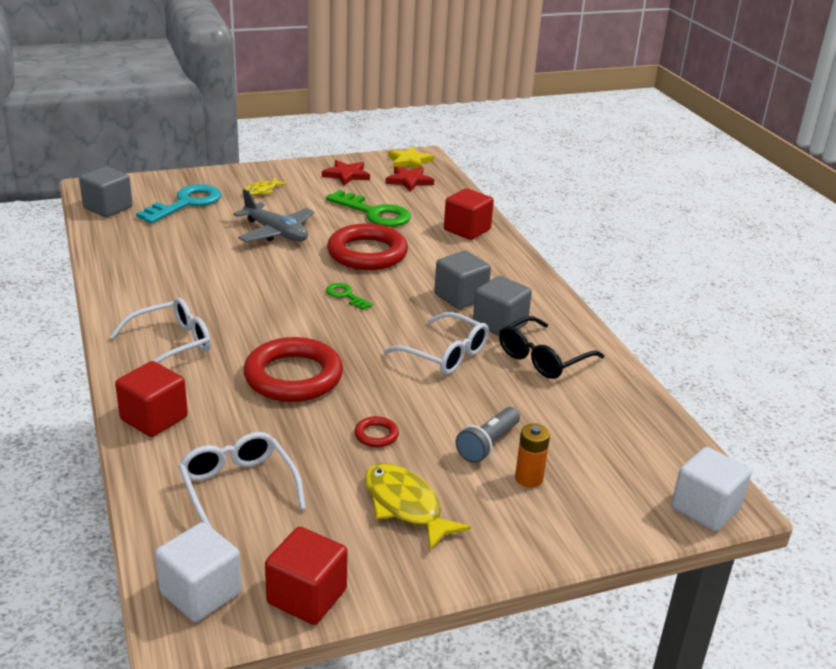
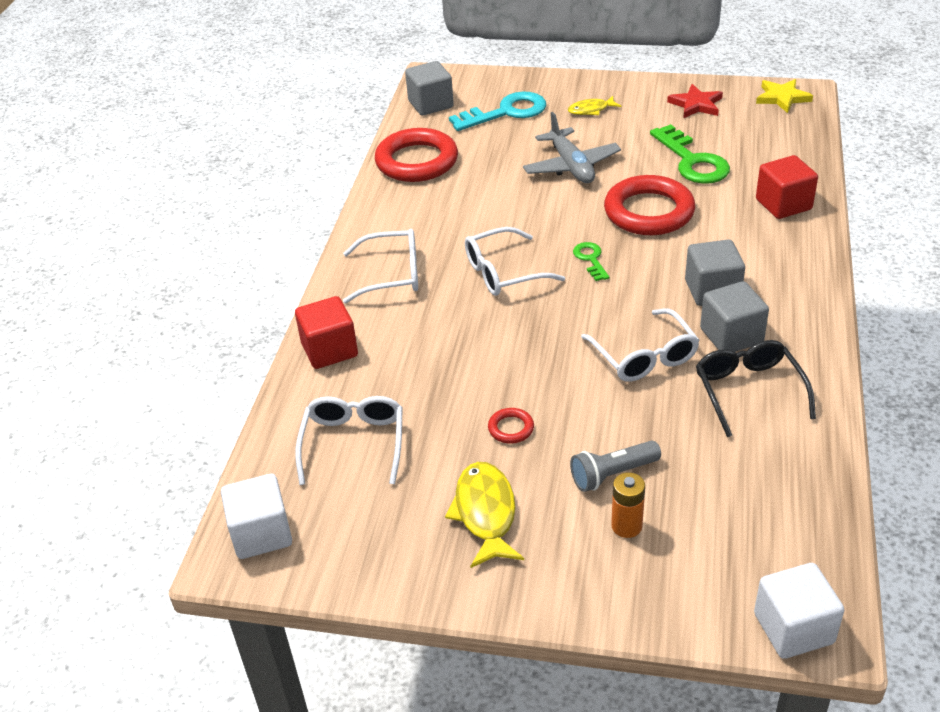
camera: 35 degrees right, 10 degrees up
(277, 320) = (503, 272): none -> white glasses
(293, 376) = (477, 340): red ring -> red ring (417, 161)
(307, 596) = (340, 570): red cube -> none
(409, 181) = (762, 125): red star -> none
(543, 358) = (748, 391): black glasses -> black glasses turned 90 degrees clockwise

